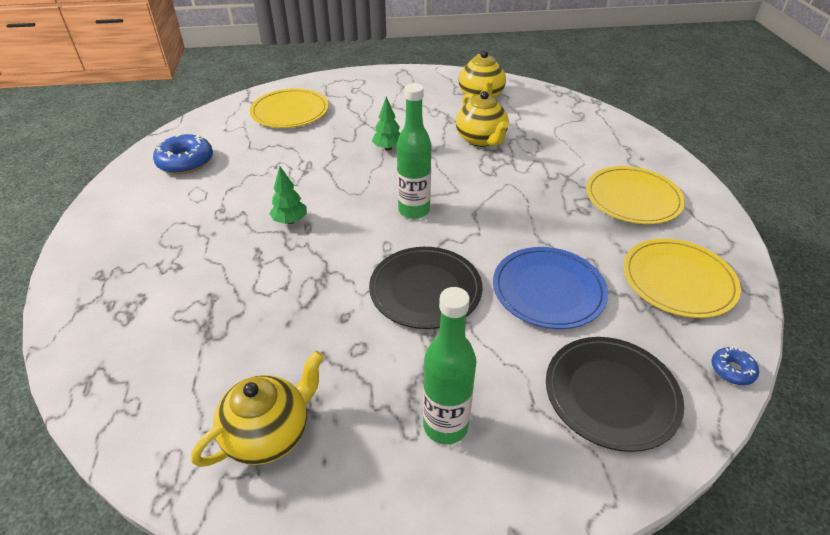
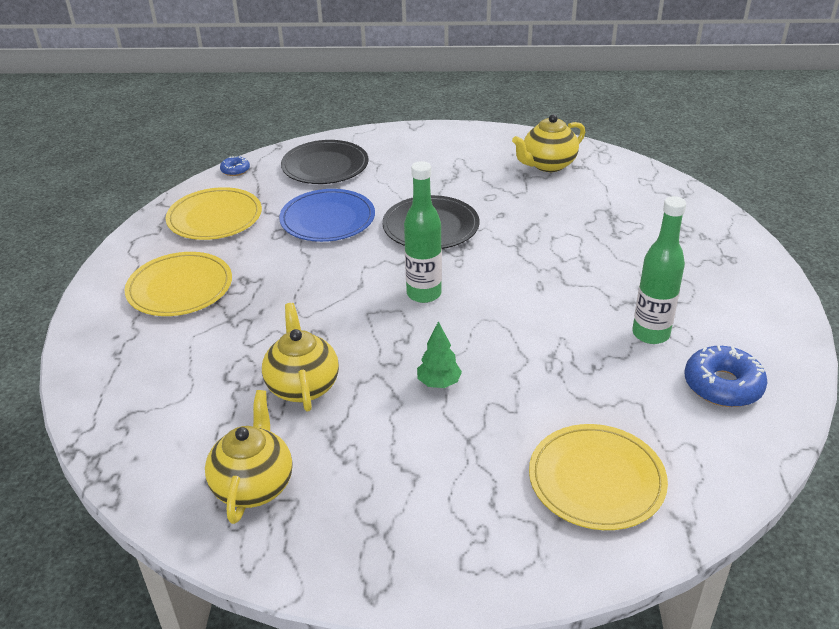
camera: 170 degrees left, 5 degrees down
(290, 221) = (559, 293): green tree -> none
(445, 425) = (437, 161): green bottle -> green bottle (650, 334)

